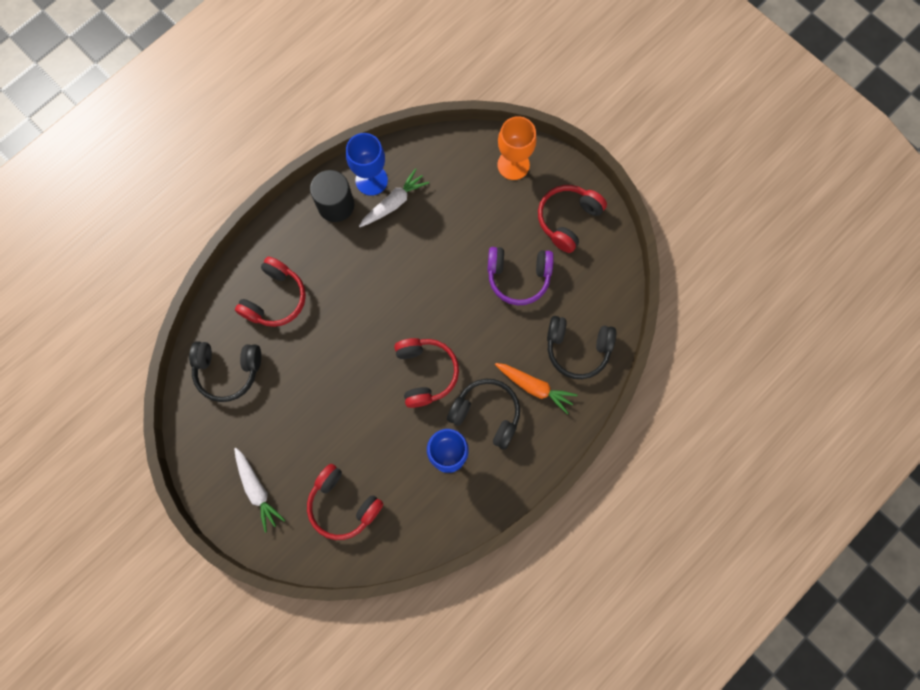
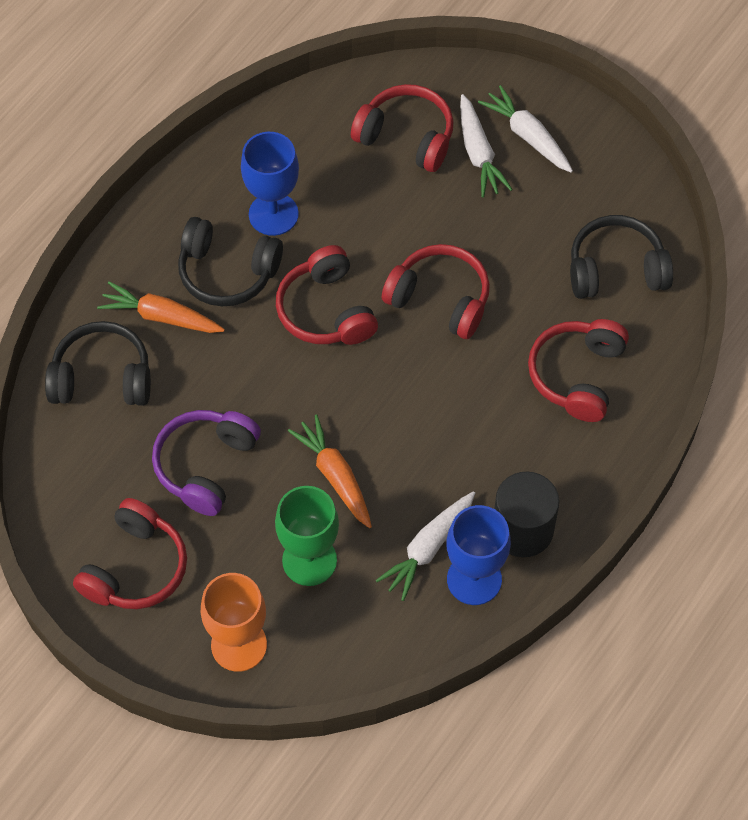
camera: 170 degrees right, 15 degrees down
(295, 481) = (478, 153): none -> white carrot
(349, 368) = (440, 299): none -> red headphones
(440, 257) = (335, 476): none -> orange carrot
(465, 207) = (309, 560): none -> green goblet
(518, 277) = (206, 466): purple headphones -> purple headphones turned 60 degrees counterclockwise

